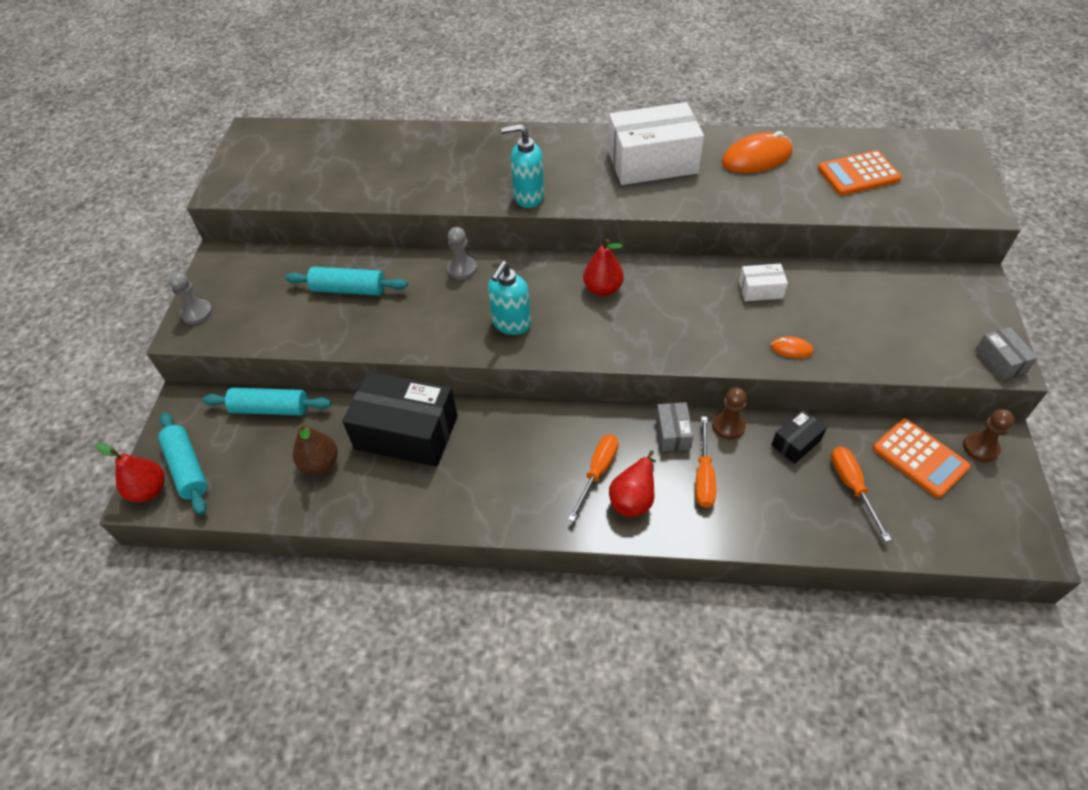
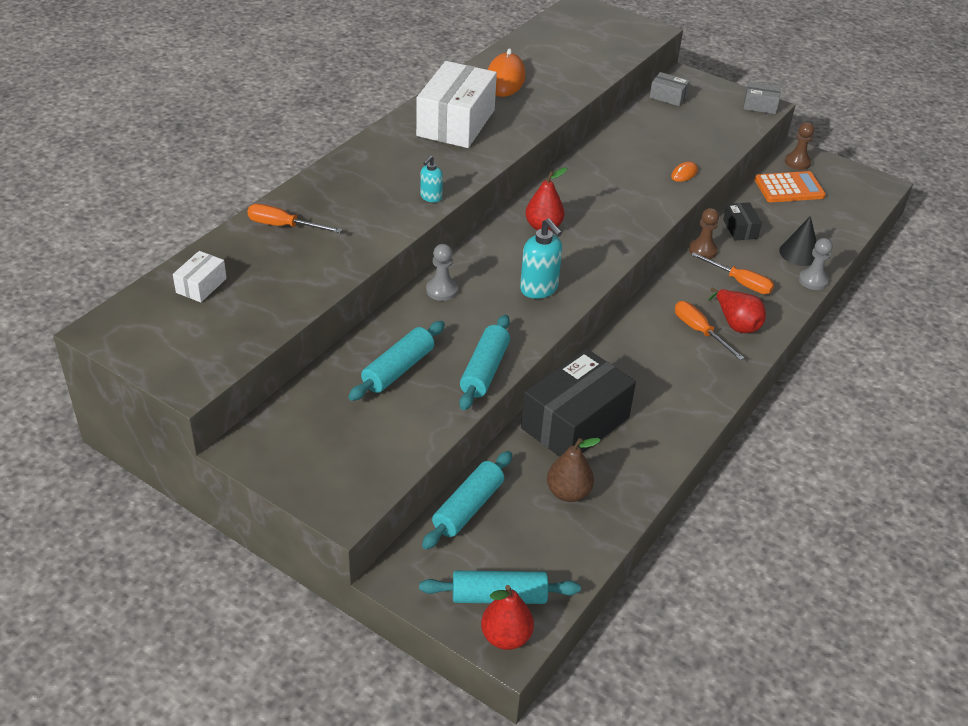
camera: 65 degrees left, 10 degrees down
(197, 313) = (323, 491): grey pawn -> grey pawn (813, 280)
(380, 337) = (484, 370): none -> turquoise rolling pin
(528, 197) = (431, 197): turquoise soap dispenser -> turquoise soap dispenser, size x0.58
(673, 433) = (689, 278): grey box -> grey box (668, 97)
(760, 290) = (614, 158): white box -> white box (201, 285)
(805, 510) = (799, 253): none -> black cone
(852, 487) = (793, 225): orange screwdriver -> orange screwdriver (283, 226)
(858, 174) = (569, 52): orange calculator -> none

